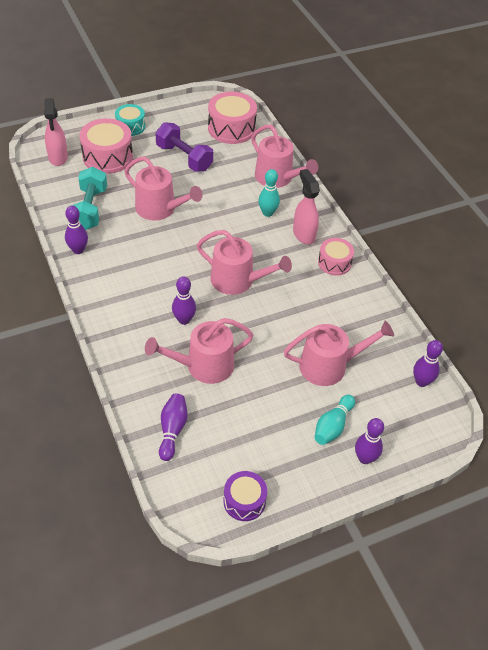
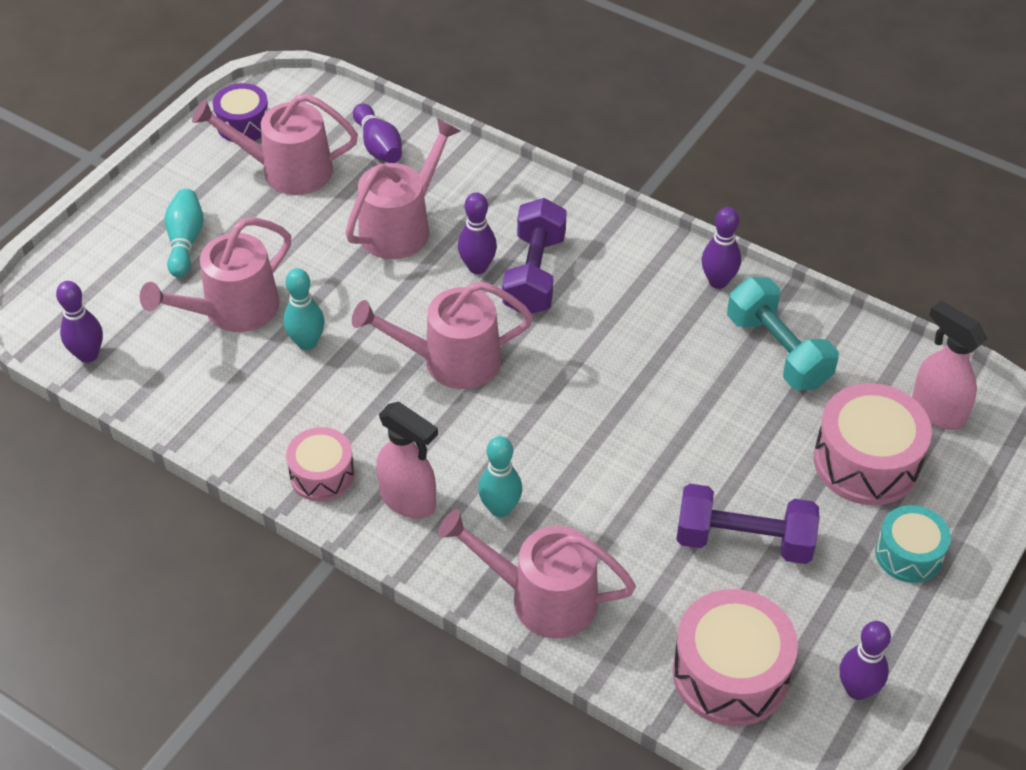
camera: 150 degrees right, 0 degrees up
(159, 300) = (534, 274): none -> purple dumbbell
(160, 209) = (677, 412): pink watering can -> pink watering can (287, 170)
(301, 327) = (307, 342): none -> turquoise bowling pin
(365, 458) = (124, 227): purple bowling pin -> purple bowling pin (857, 689)

